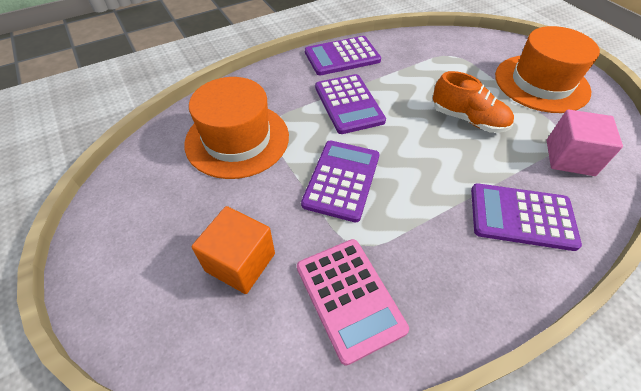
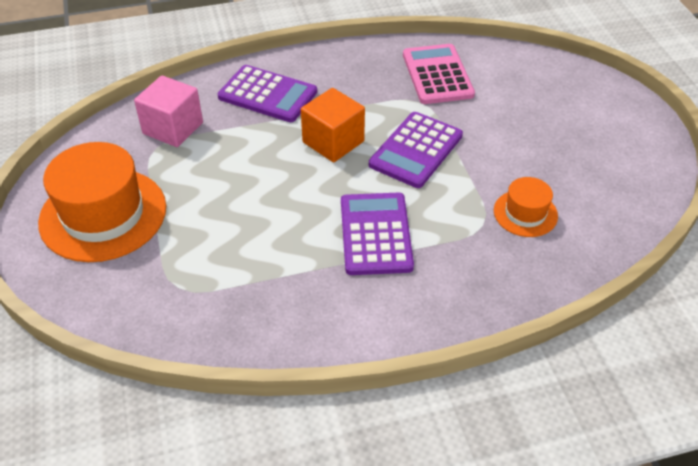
camera: 165 degrees left, 5 degrees down
(237, 139) = (525, 213): orange hat -> orange hat, size x0.51
(240, 262) = (520, 107): orange cube -> orange cube (333, 142)
(342, 56) = (353, 322): purple calculator -> none
(468, 119) = (241, 185): orange shoe -> none

